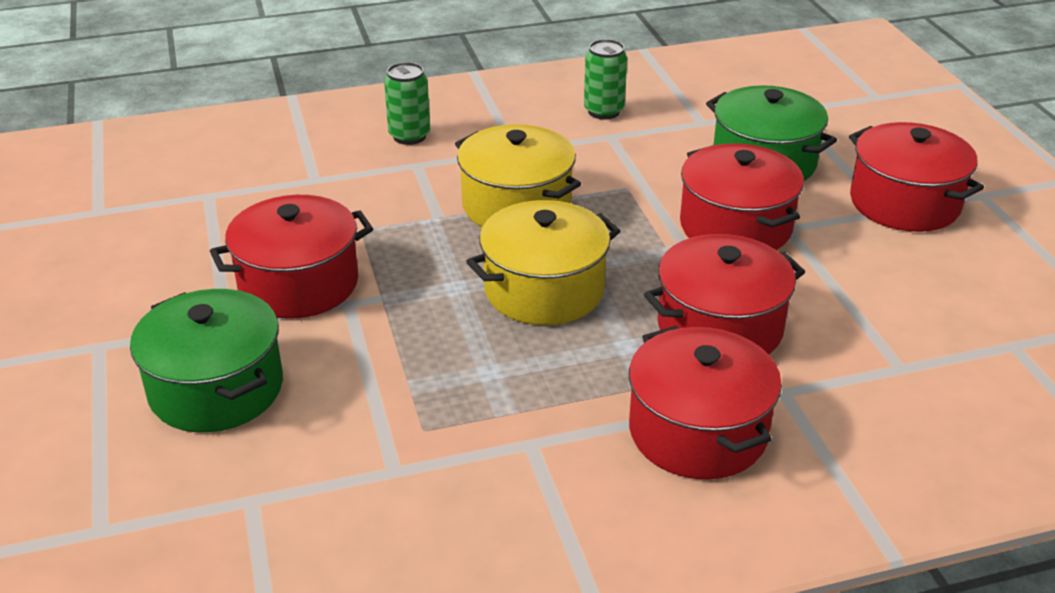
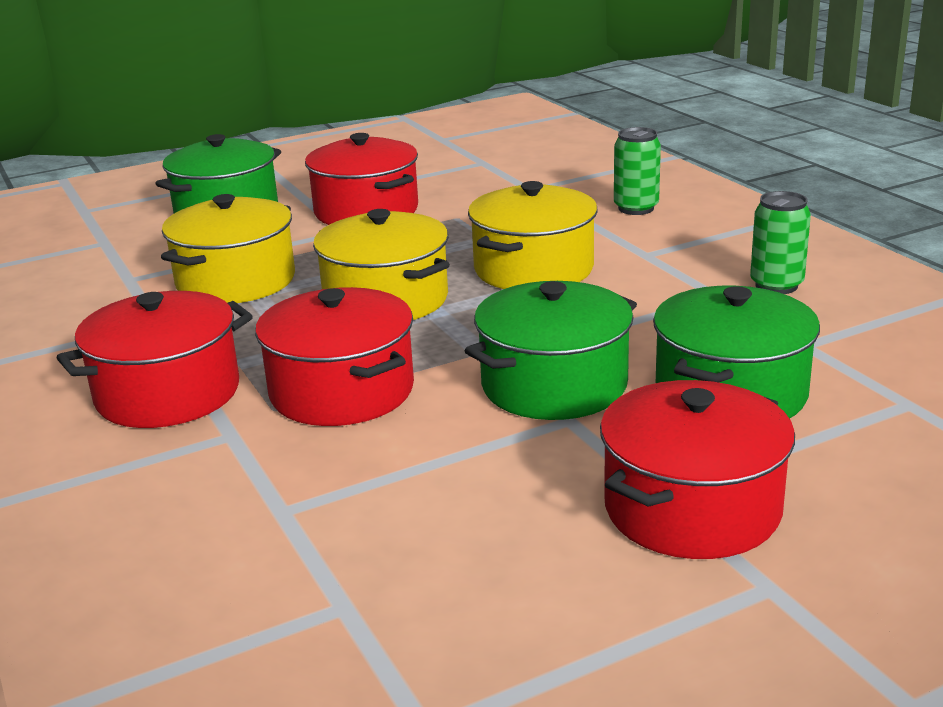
camera: 80 degrees right, 10 degrees down
(447, 384) = (236, 281): none -> yellow pot
(735, 226) = (554, 385): red pot -> green pot

